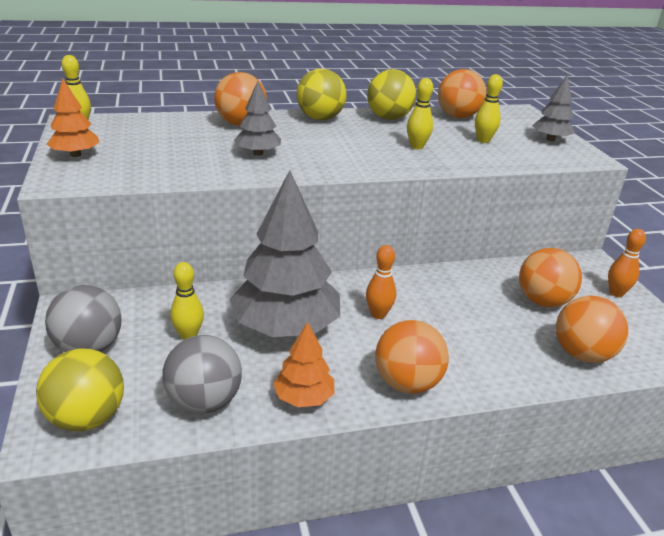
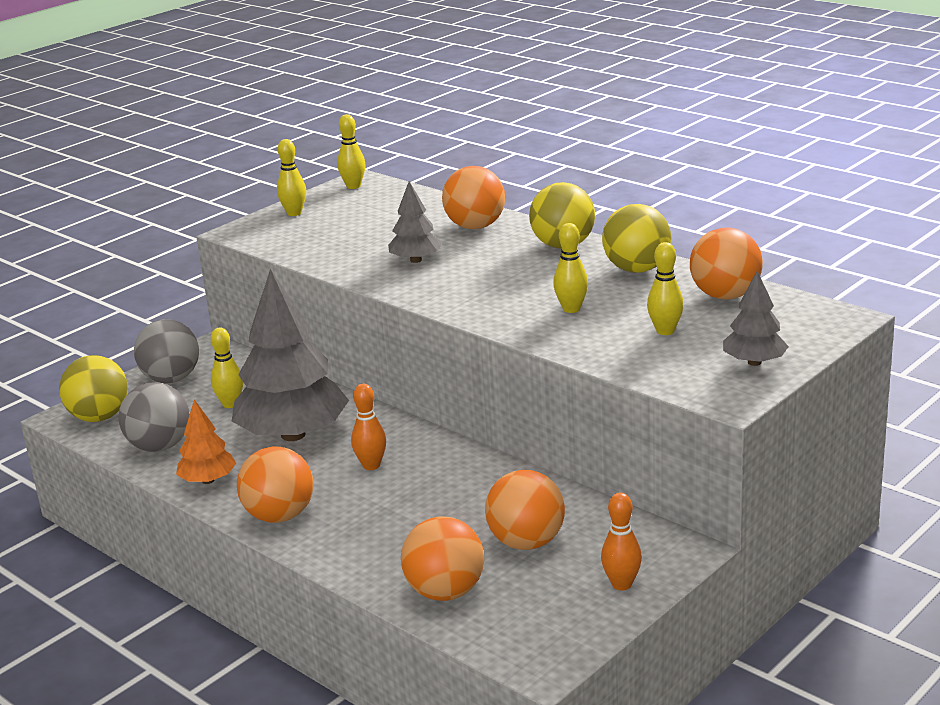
camera: 60 degrees right, 5 degrees down
(76, 155) = (294, 213): orange tree -> yellow bowling pin

